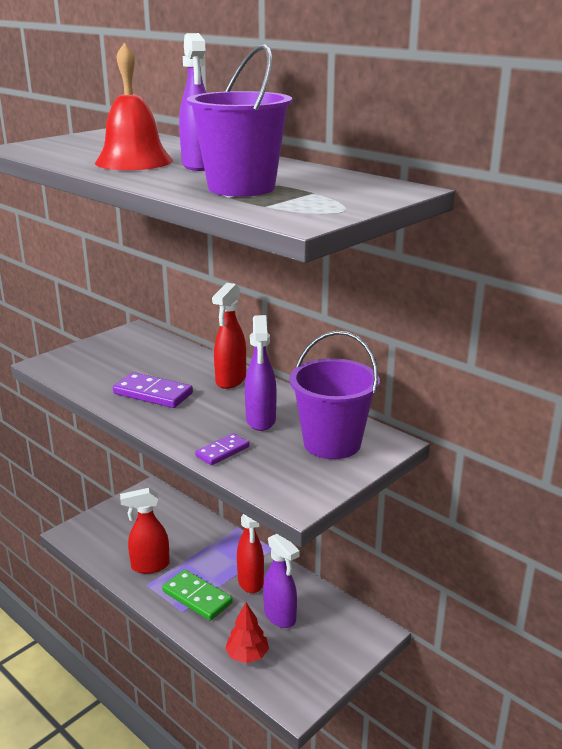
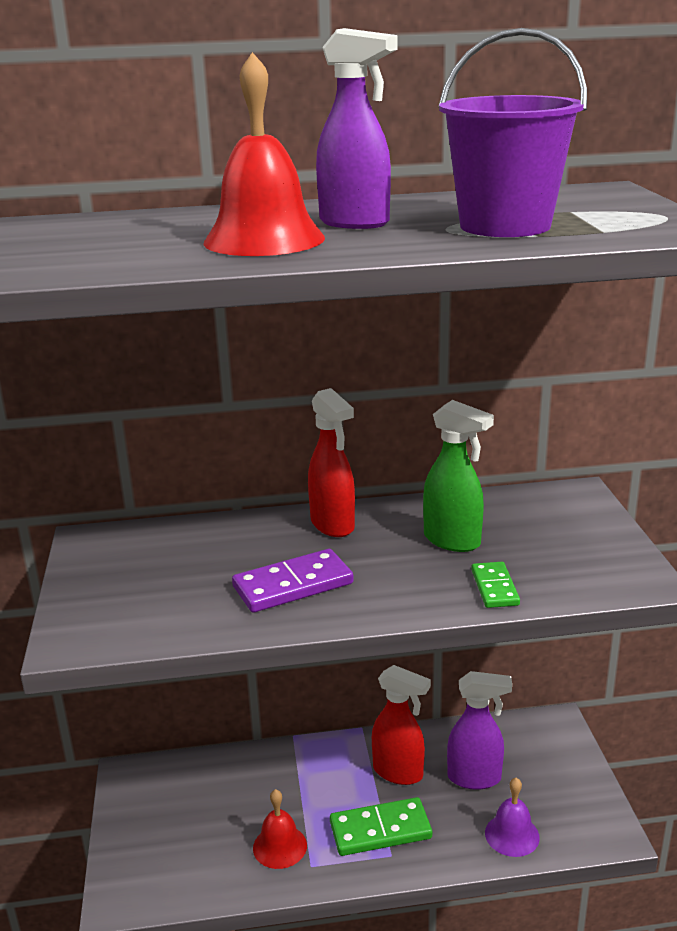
camera: 50 degrees left, 0 degrees up
(149, 566) = (280, 846): red spray bottle -> red bell
(222, 451) = (494, 587): purple domino -> green domino
(247, 655) = (512, 835): red tree -> purple bell
(261, 421) = (453, 541): purple spray bottle -> green spray bottle
(332, 443) = (548, 521): purple bucket -> none

